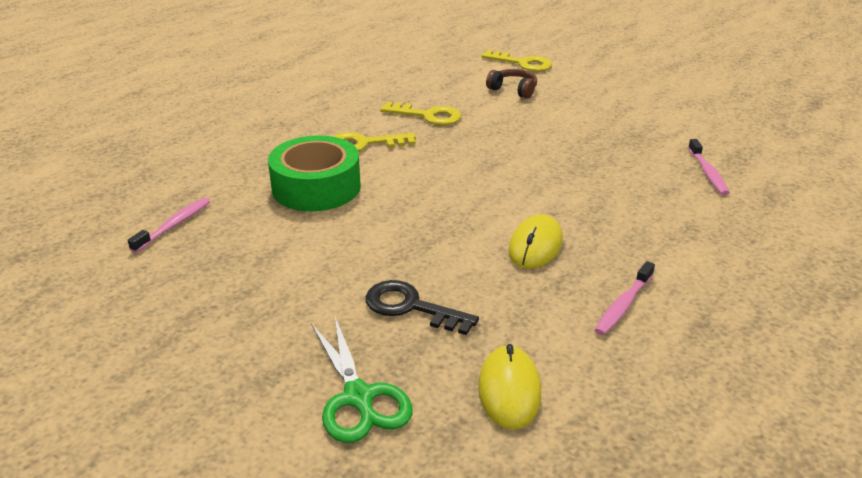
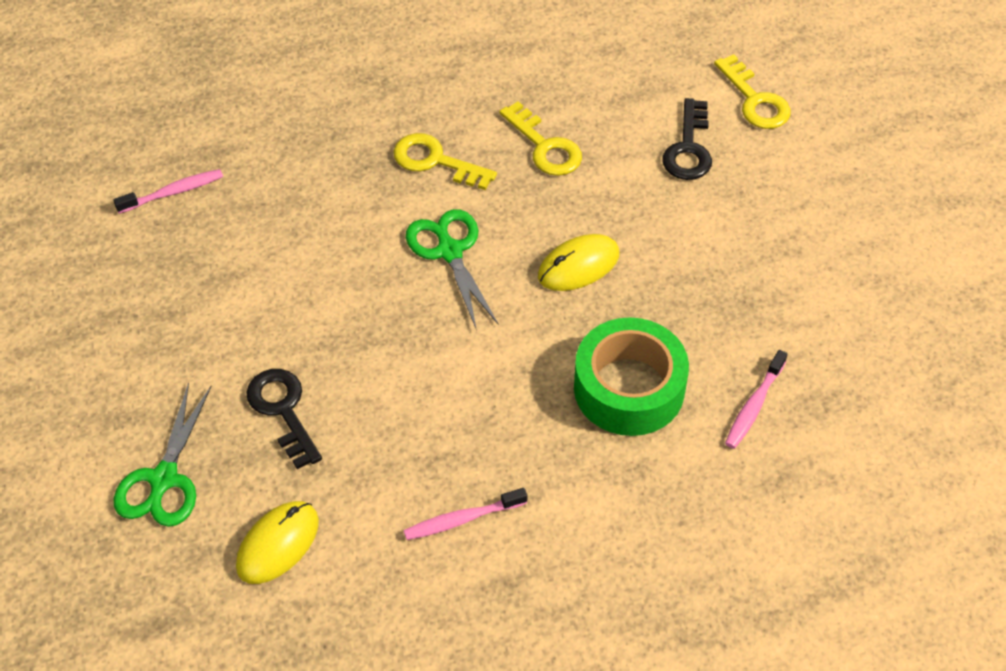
camera: 35 degrees right, 20 degrees up
(316, 187) = (334, 206): green tape -> green tape (629, 388)
(428, 179) = (450, 251): none -> green scissors
(513, 90) = (688, 148): brown headphones -> black key
(535, 245) = (460, 402): yellow mouse -> yellow mouse (578, 265)

